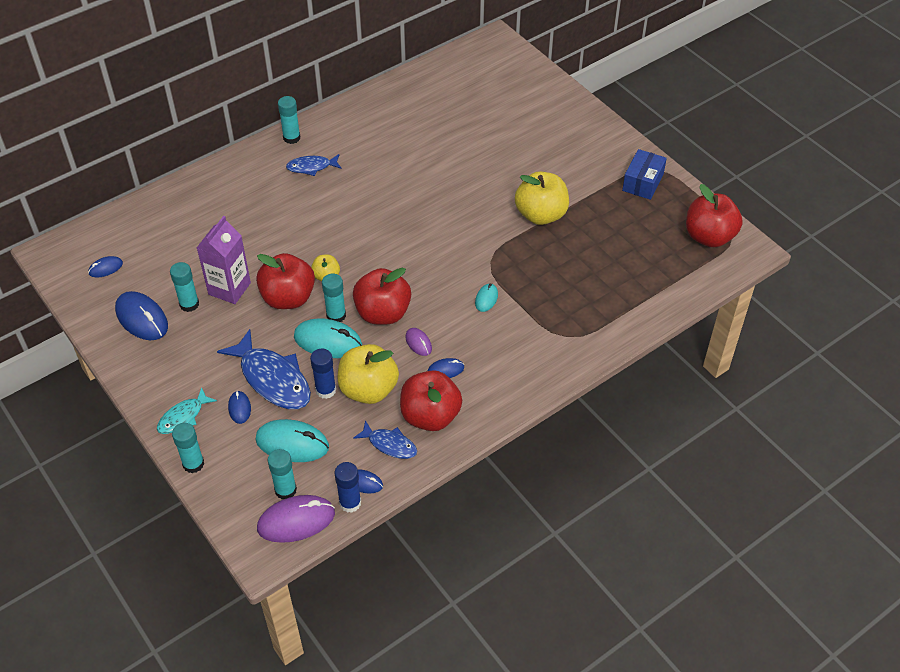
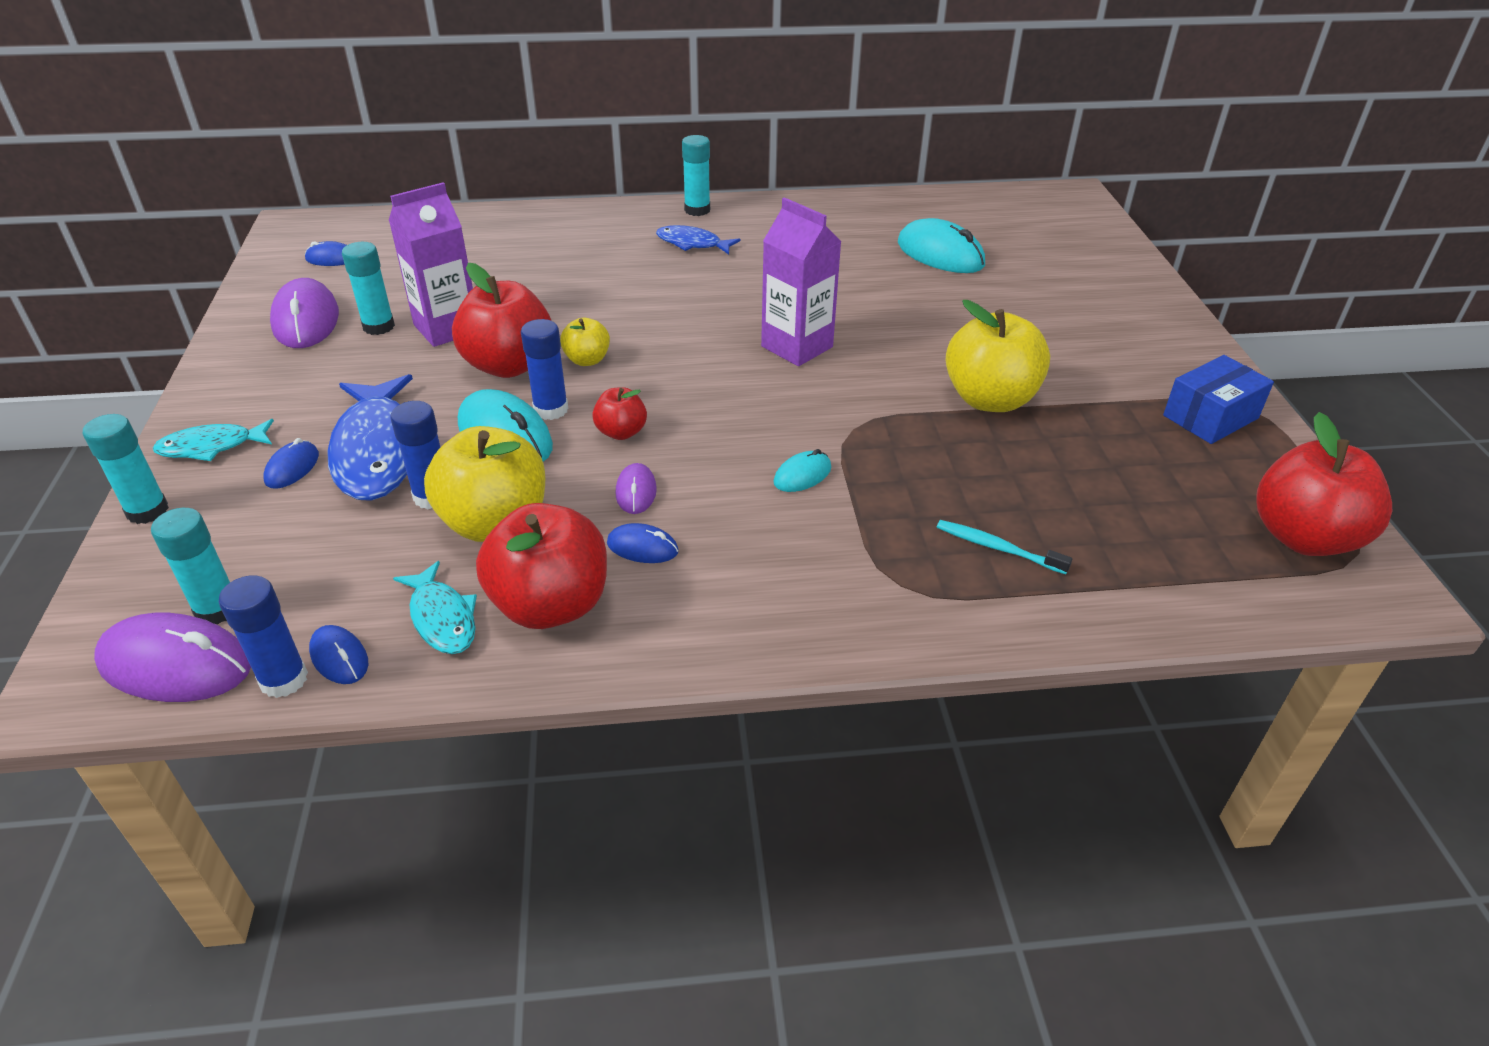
camera: 30 degrees right, 10 degrees down
(142, 318) = (306, 320): blue mouse -> purple mouse
(292, 443) = (305, 547): turquoise mouse -> turquoise mouse (940, 254)
(336, 315) = (551, 409): turquoise glue stick -> blue glue stick
(383, 313) = (621, 432): red apple -> red apple, size x0.51
(389, 444) = (442, 618): blue fish -> turquoise fish
(426, 220) = (797, 347): none -> purple carton
(593, 299) = (997, 548): none -> turquoise toothbrush

